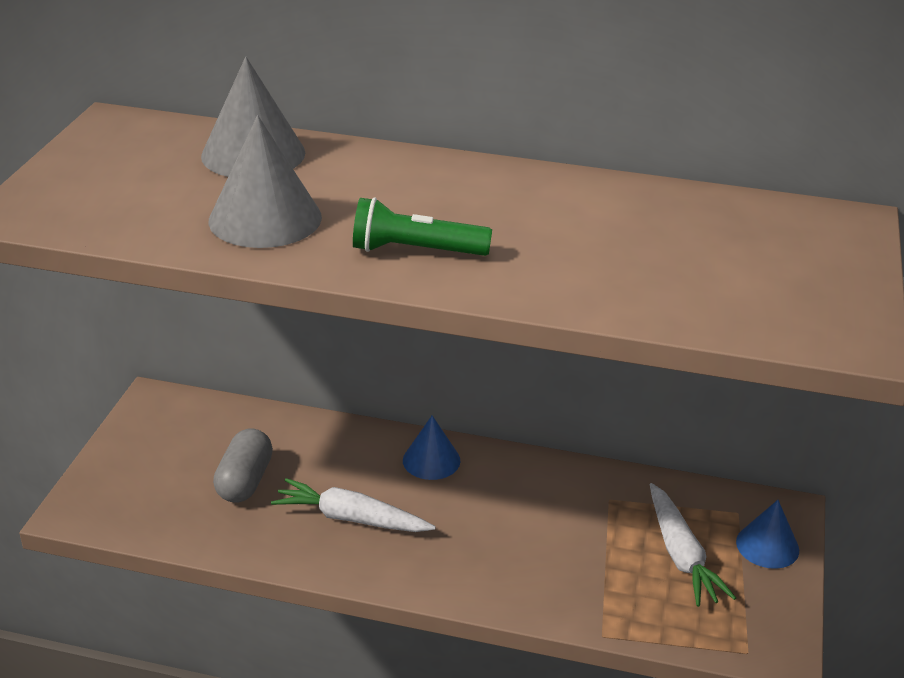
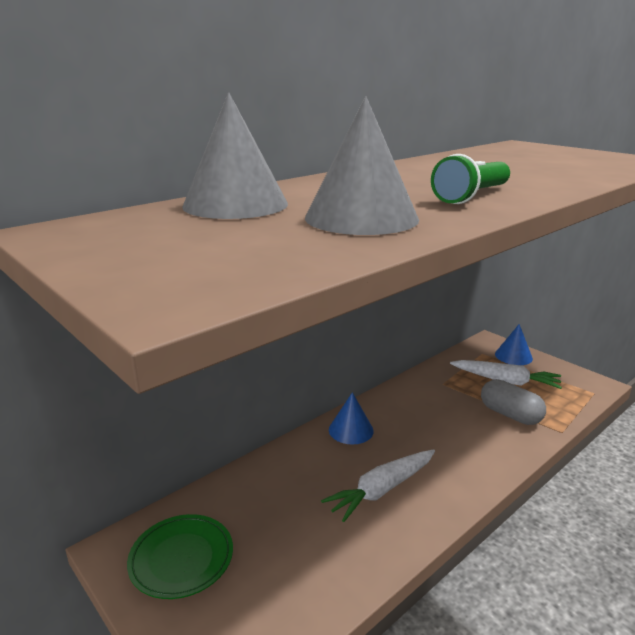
camera: 55 degrees left, 10 degrees down
(169, 438) = (181, 559): none -> green plate
(245, 481) = (288, 531): grey capsule -> grey capsule (510, 414)

